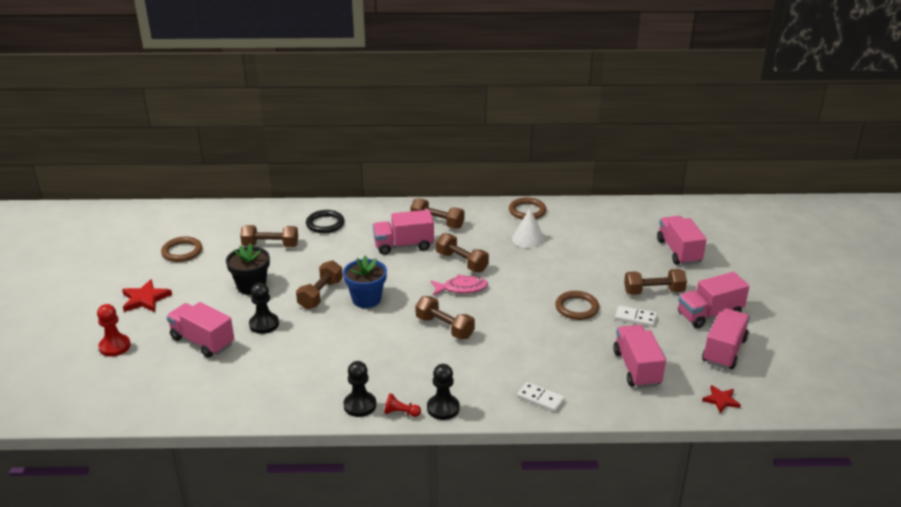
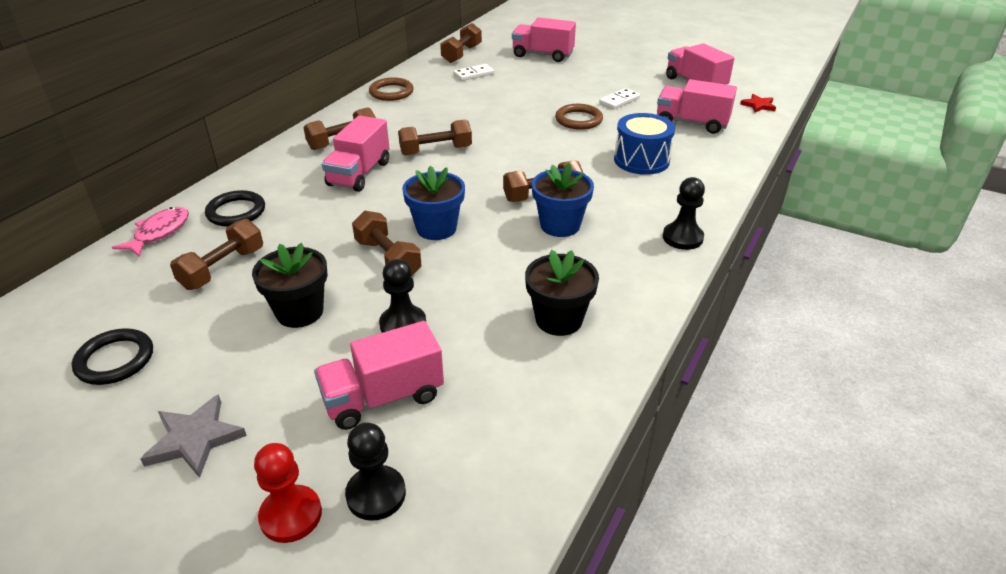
camera: 60 degrees left, 5 degrees up
(145, 299) = (194, 439): red star -> grey star
(182, 251) = (115, 360): brown ring -> black ring
(307, 380) = (559, 320): none -> black flower pot
(360, 405) = (639, 292): black pawn -> black pawn (376, 494)
(401, 413) = (672, 267): red pawn -> none
(412, 347) = (560, 225): none -> blue flower pot
(462, 288) = (483, 165): pink fish -> pink fish (159, 233)
(528, 239) = (439, 106): white cone -> none
(540, 399) = (704, 179): white domino -> white domino (473, 74)
(541, 358) = (641, 160): none -> blue drum
(653, 291) = (589, 82): brown dumbbell -> brown dumbbell (461, 54)
(709, 314) = (642, 73): pink truck -> none

